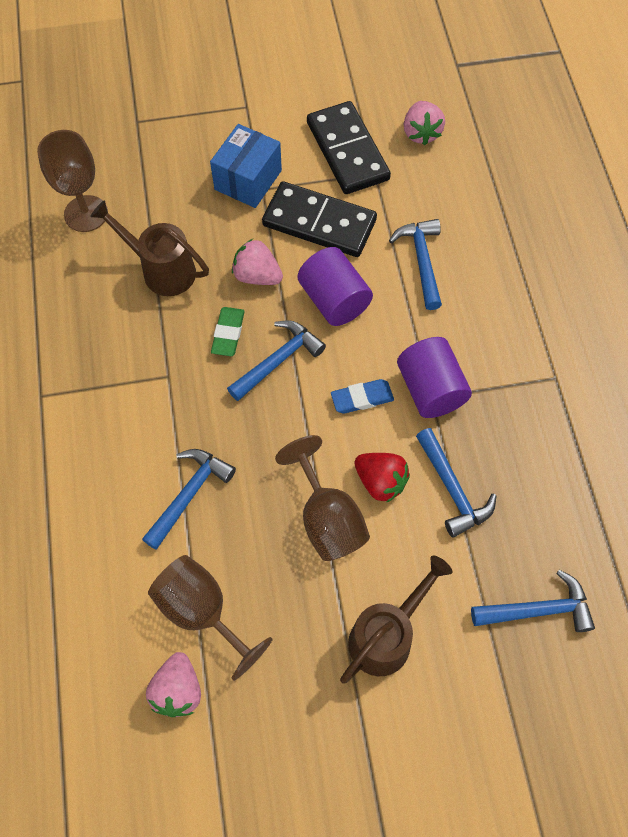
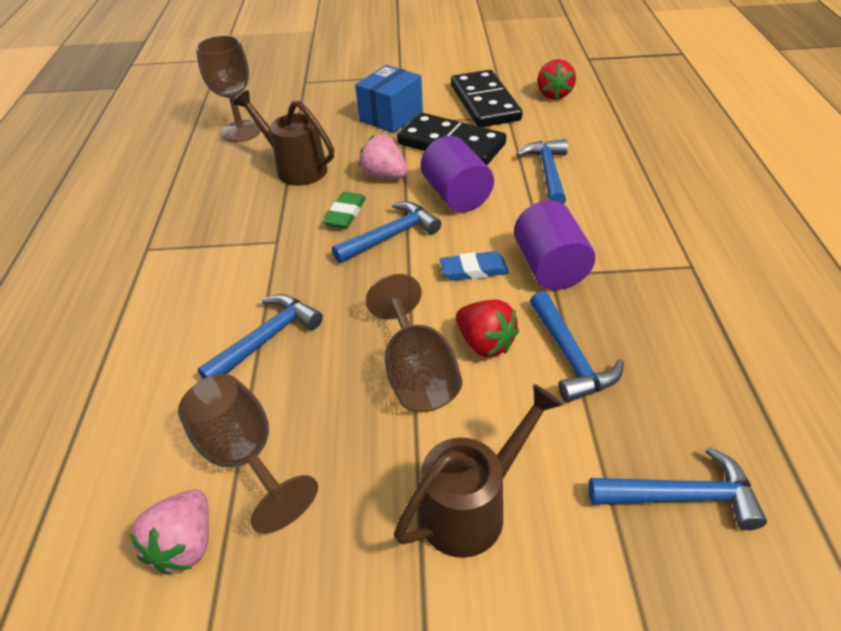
camera: 10 degrees right, 20 degrees down
(421, 133) = (553, 94): pink strawberry -> red strawberry

